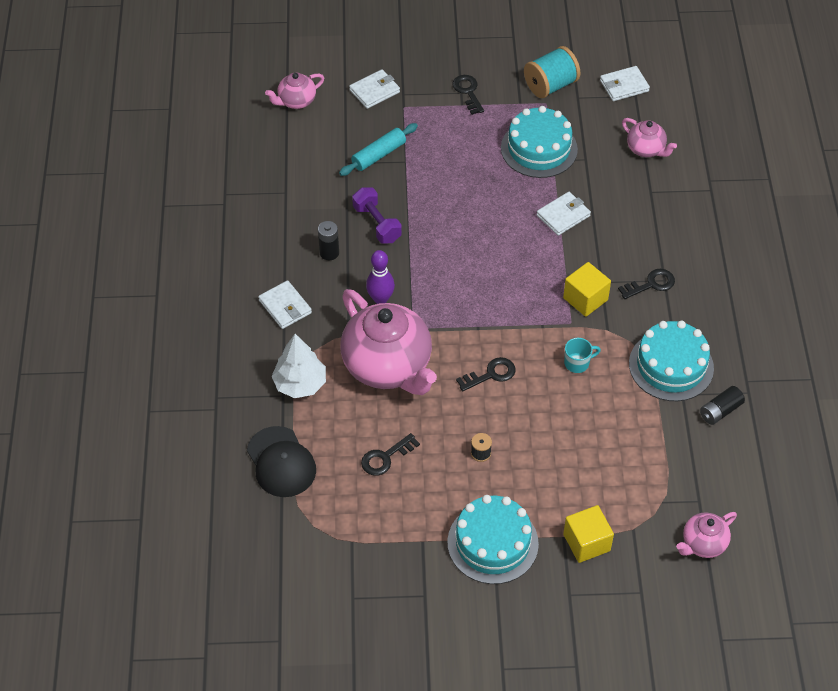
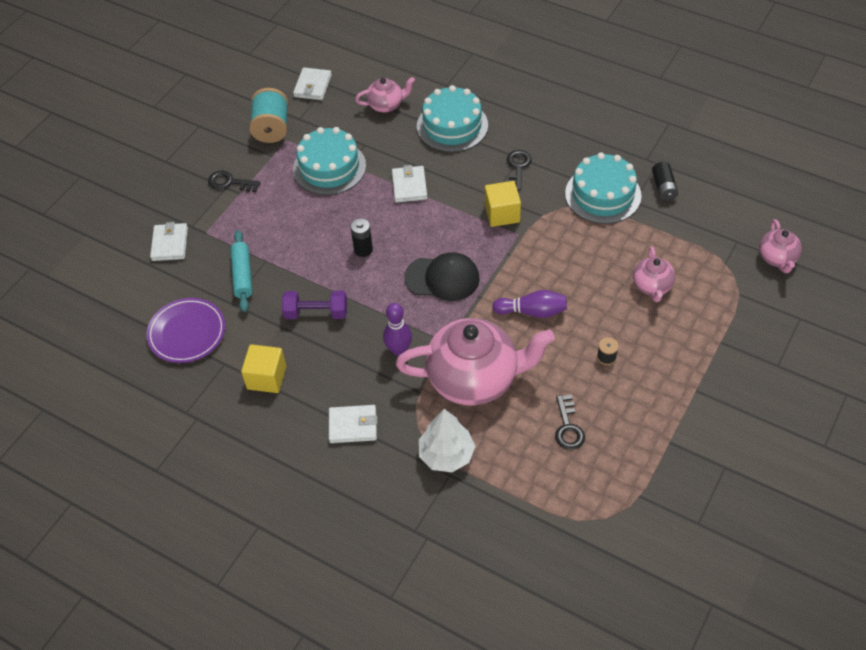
camera: 55 degrees left, 0 degrees up
(281, 462) = (522, 511): black cap -> black cap (442, 278)
(296, 101) = (128, 305): pink teapot -> pink teapot (652, 286)
(297, 152) = (187, 333): none -> purple plate
(329, 253) = (319, 363): black battery -> black battery (363, 249)
(490, 374) = (532, 311): black key -> purple bowling pin
(492, 543) = (700, 392): turquoise cake -> turquoise cake (452, 126)
(577, 363) = (560, 249): turquoise mug -> none
(586, 542) = (735, 329): yellow cube -> yellow cube (266, 377)

